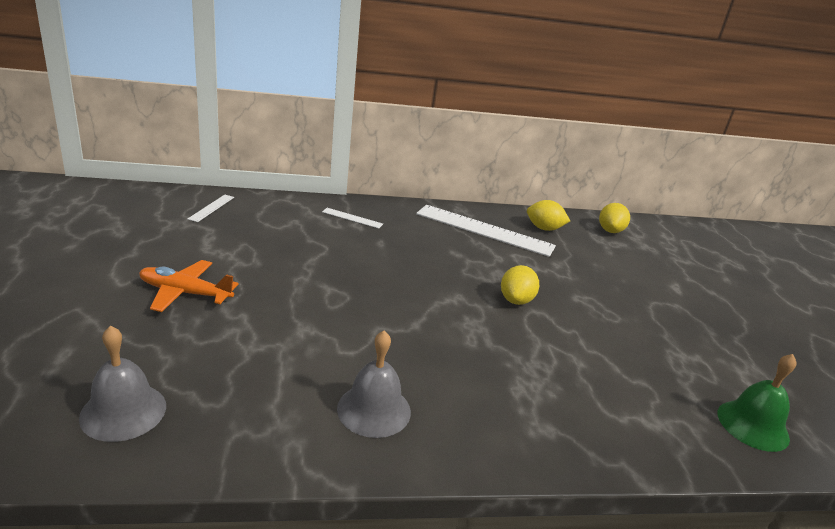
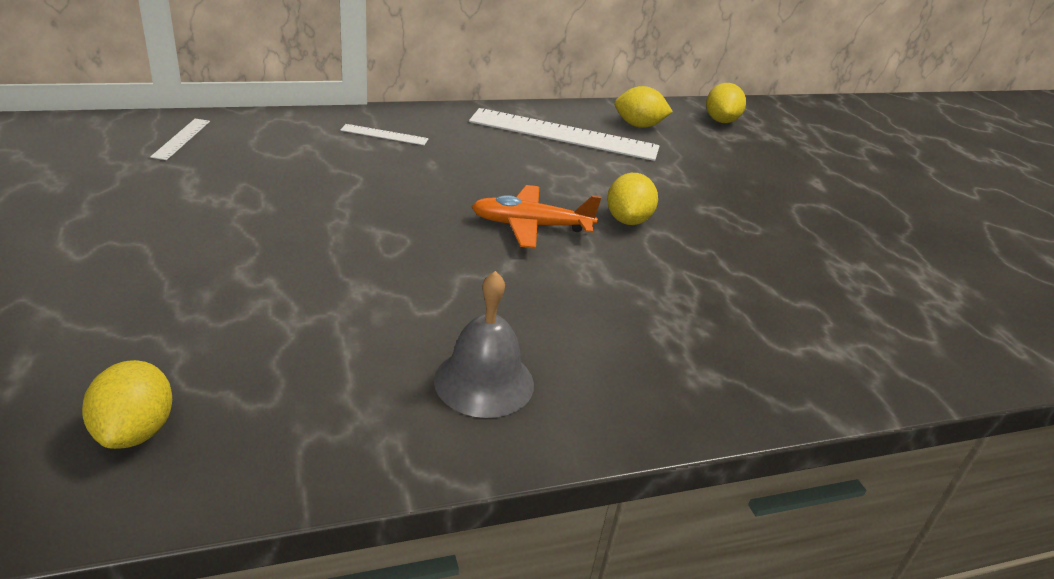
camera: 10 degrees left, 5 degrees up
(123, 411) = (135, 431): grey bell -> yellow lemon
(185, 293) = (177, 259): orange plane -> orange plane (530, 226)
(753, 425) = (946, 338): green bell -> none

